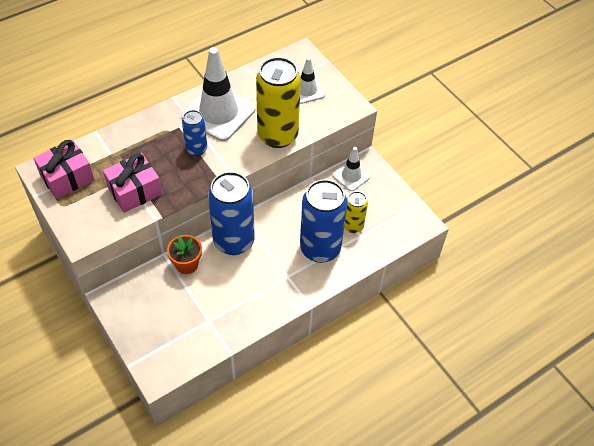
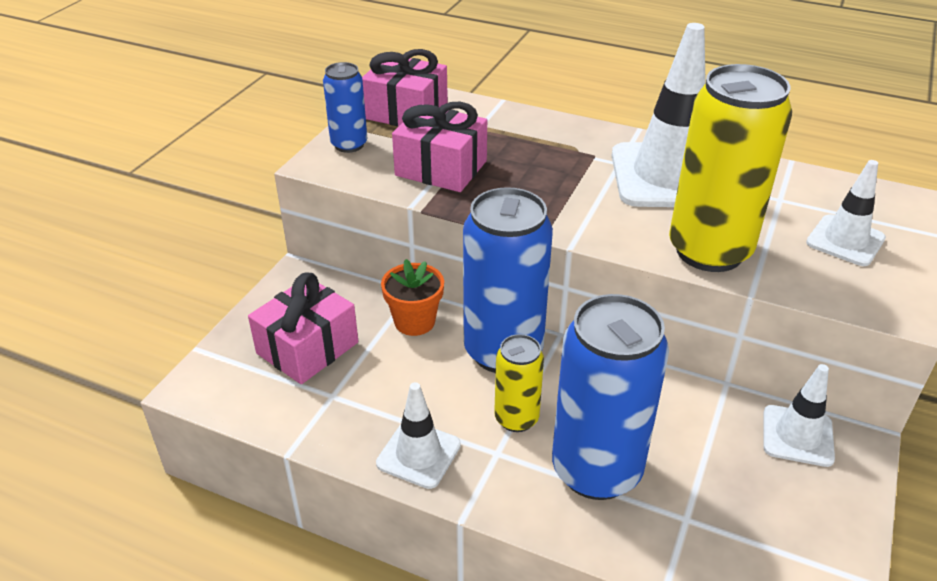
camera: 60 degrees right, 15 degrees down
(169, 316) = (307, 348): none -> pink gift
(196, 149) = (577, 186): blue can -> blue can (349, 145)
(267, 304) = (418, 454): none -> white traffic cone
(353, 226) = (694, 495): yellow can -> yellow can (516, 418)

